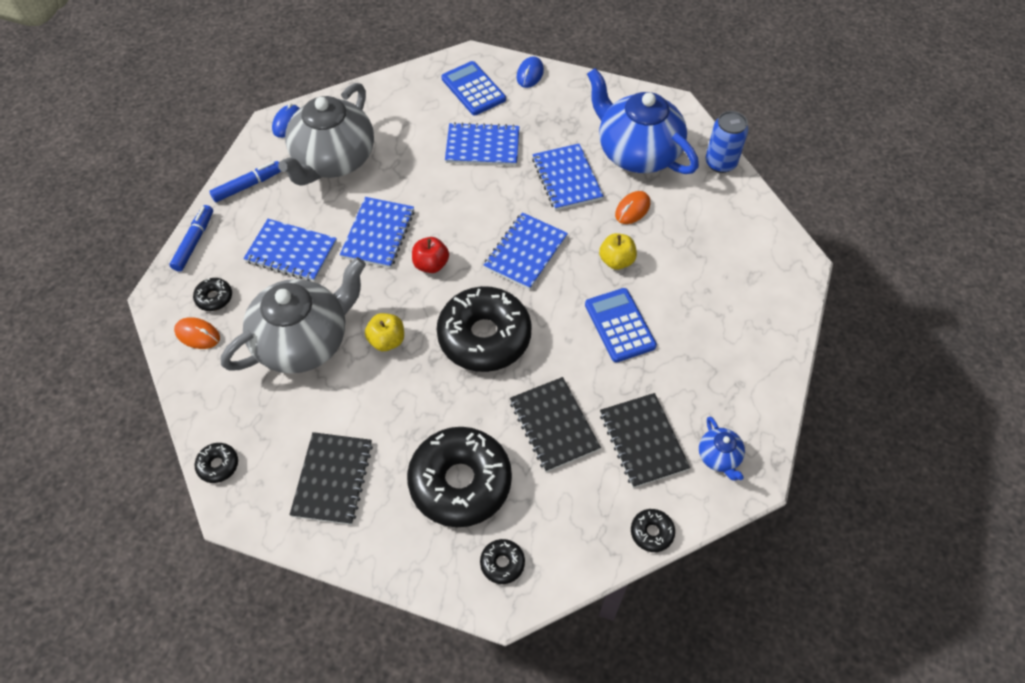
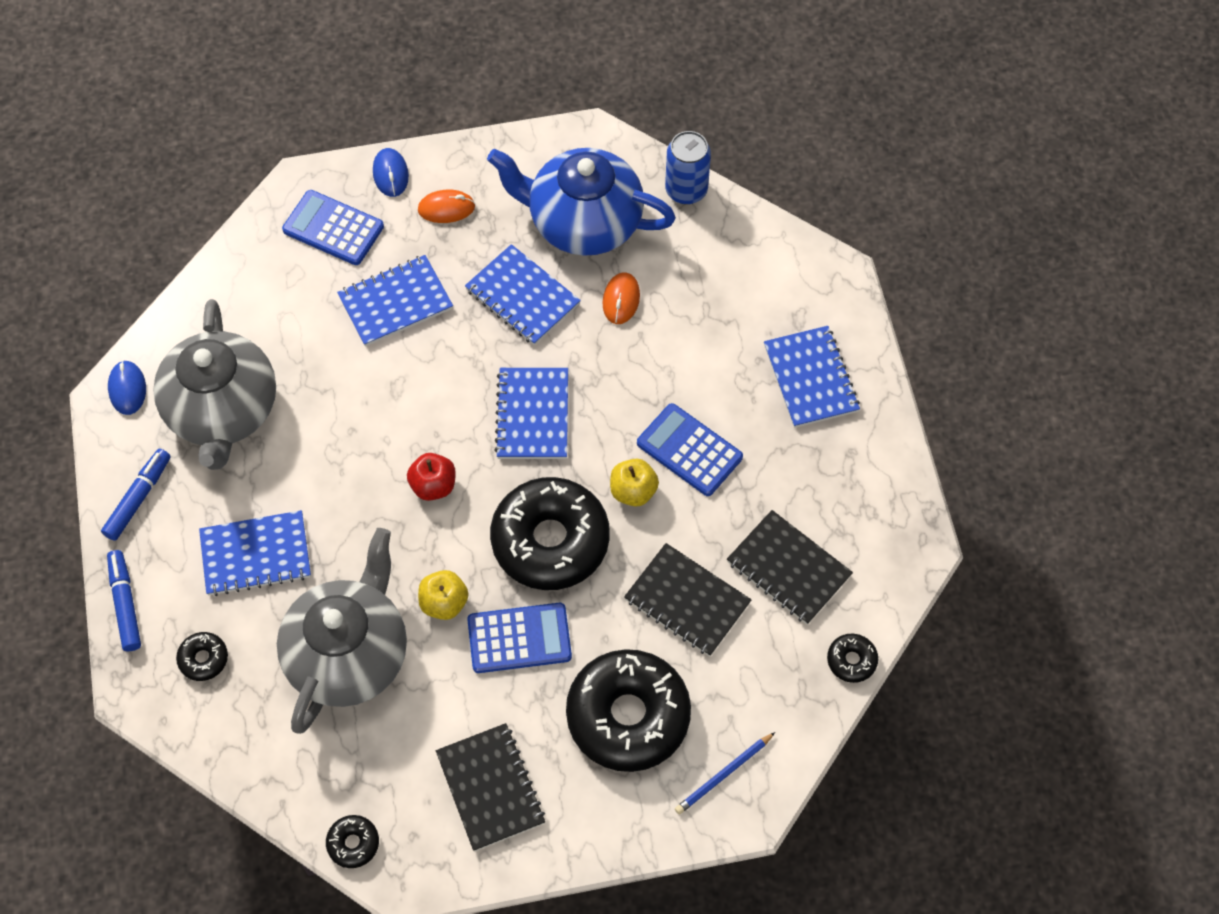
camera: 30 degrees left, 5 degrees up
(197, 334) = (217, 713): orange mouse -> orange mouse (446, 208)
(378, 234) = (345, 479): blue notebook -> blue notebook (811, 378)
(420, 389) = (519, 638): none -> blue calculator
(502, 563) = (723, 775): black donut -> blue pencil
(616, 261) = (640, 374): yellow apple -> yellow apple (633, 491)
(719, 457) = (873, 544): blue teapot -> none

